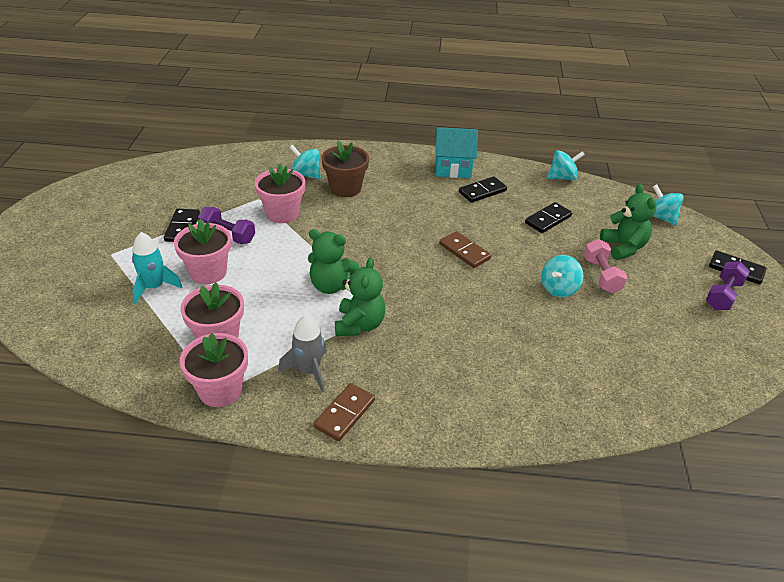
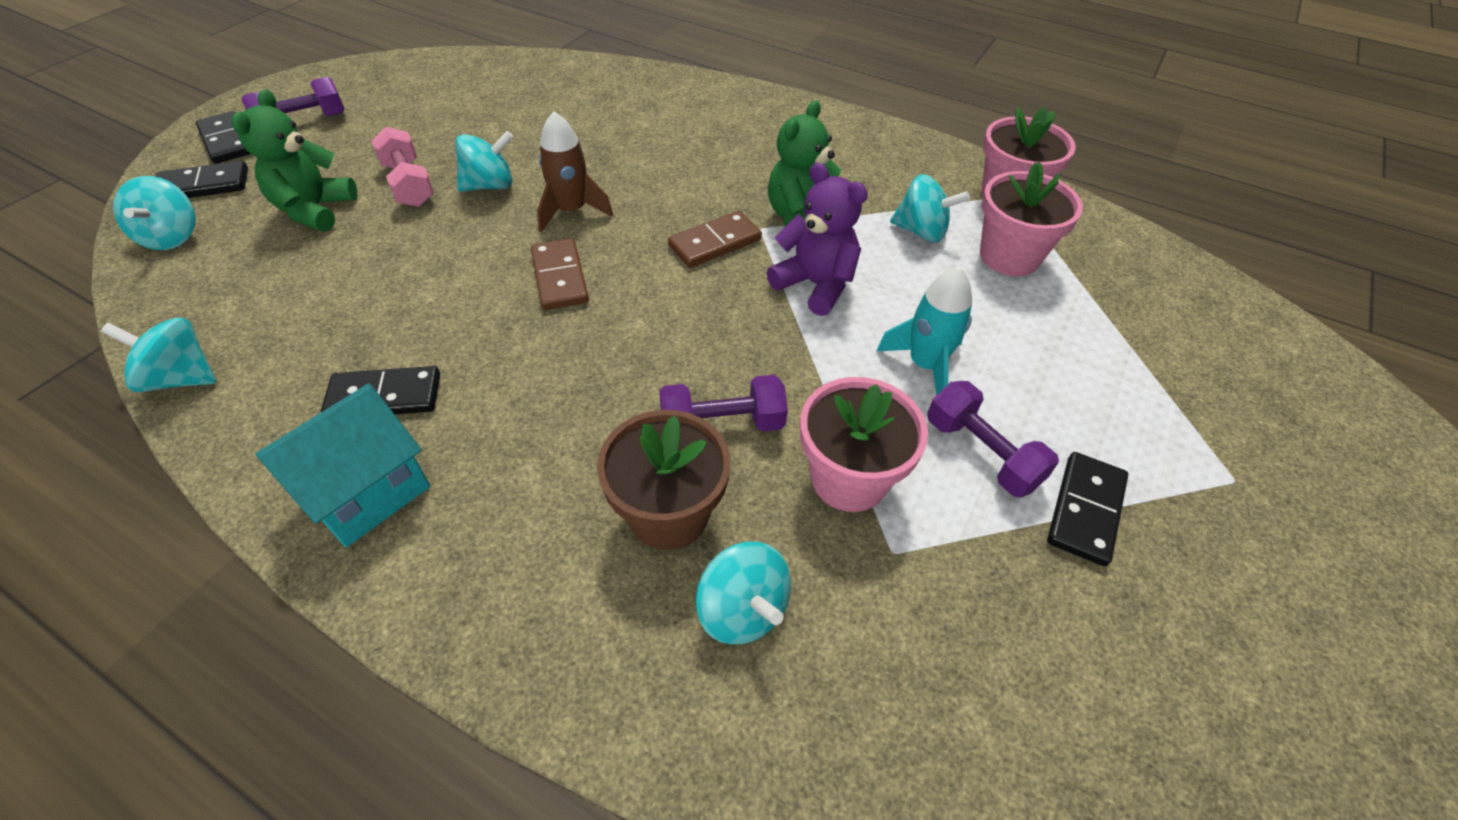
camera: 155 degrees left, 10 degrees up
(154, 287) = (1123, 371): turquoise rocket -> turquoise rocket (925, 365)
(208, 272) = (1024, 372): pink flower pot -> none
(279, 339) = (921, 231): none -> turquoise spinning top
(309, 371) = (892, 187): grey rocket -> none
(331, 285) = (815, 285): green teddy bear -> purple teddy bear
(343, 217) = (722, 424): none -> purple dumbbell
(344, 414) = (866, 140): brown domino -> brown domino (715, 243)
(453, 169) = (367, 492): turquoise house -> turquoise house turned 75 degrees counterclockwise
(496, 287) = (571, 211): none -> brown rocket
(548, 220) = (353, 291): black domino -> black domino (203, 185)
(601, 275) = (409, 184): pink dumbbell -> pink dumbbell turned 45 degrees counterclockwise

